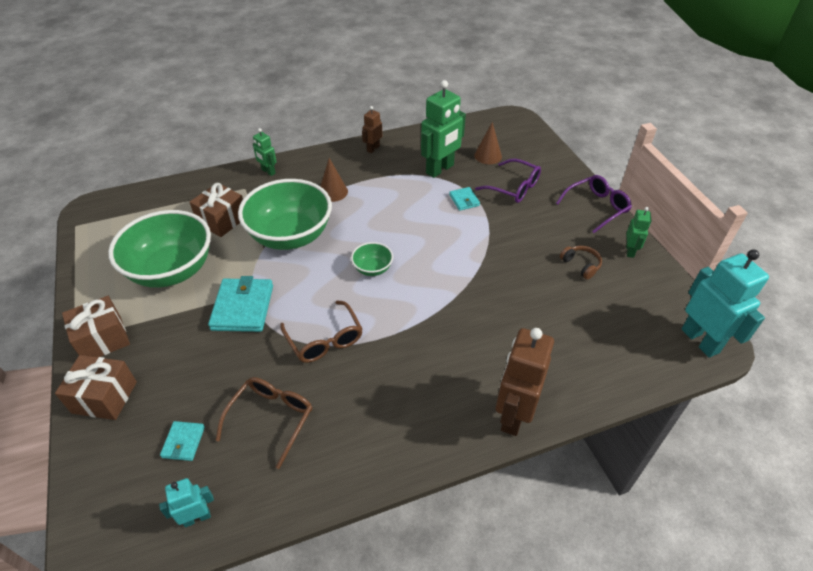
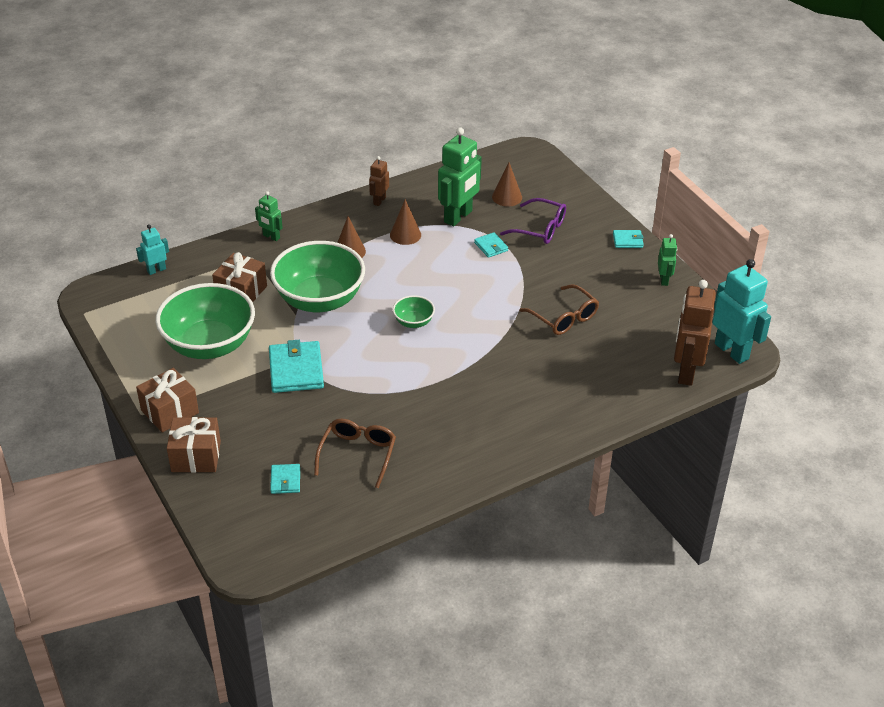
camera: 10 degrees left, 5 degrees down
(197, 517) = (320, 529): turquoise robot -> turquoise robot (156, 270)
(325, 340) = (386, 388): brown glasses -> brown glasses (564, 318)
(388, 181) = (405, 235): none -> brown cone
(513, 415) = (572, 427): brown robot -> brown robot (685, 372)
(581, 265) = (617, 298): brown headphones -> none
(596, 207) = (627, 240): purple glasses -> turquoise wallet

